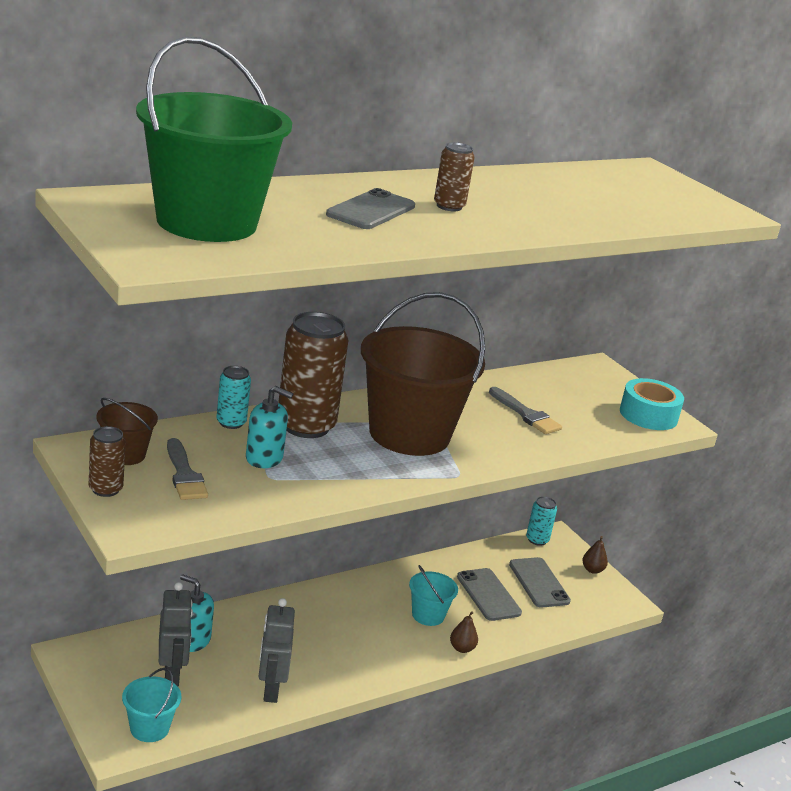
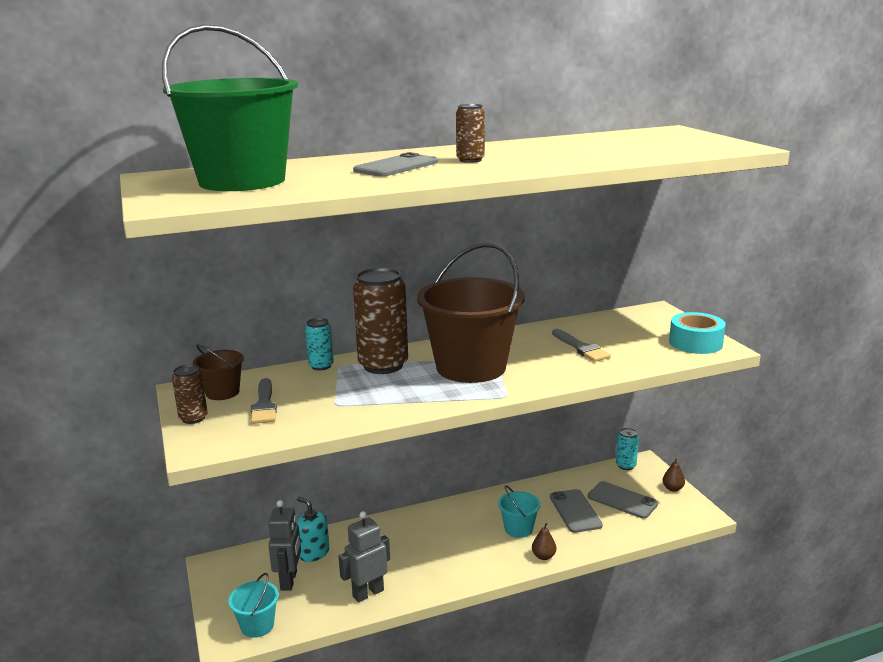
camera: 15 degrees right, 5 degrees down
(264, 458) = (337, 390): turquoise soap dispenser -> none
(270, 690) = (368, 593): grey robot -> grey robot turned 45 degrees clockwise
(539, 583) = (622, 500): grey phone -> grey phone turned 45 degrees counterclockwise

